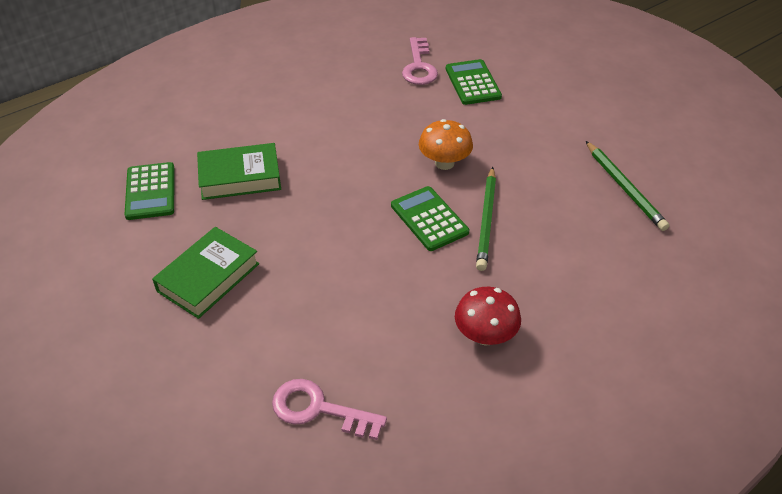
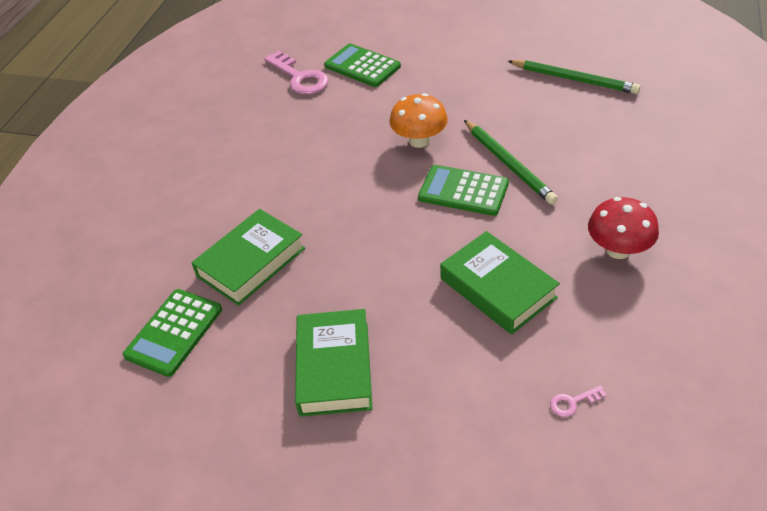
camera: 35 degrees left, 0 degrees up
(150, 191) = (174, 332): green calculator -> green calculator turned 75 degrees clockwise
(319, 409) = (573, 402): pink key -> pink key, size x0.45
(367, 301) = (497, 288): none -> green book

